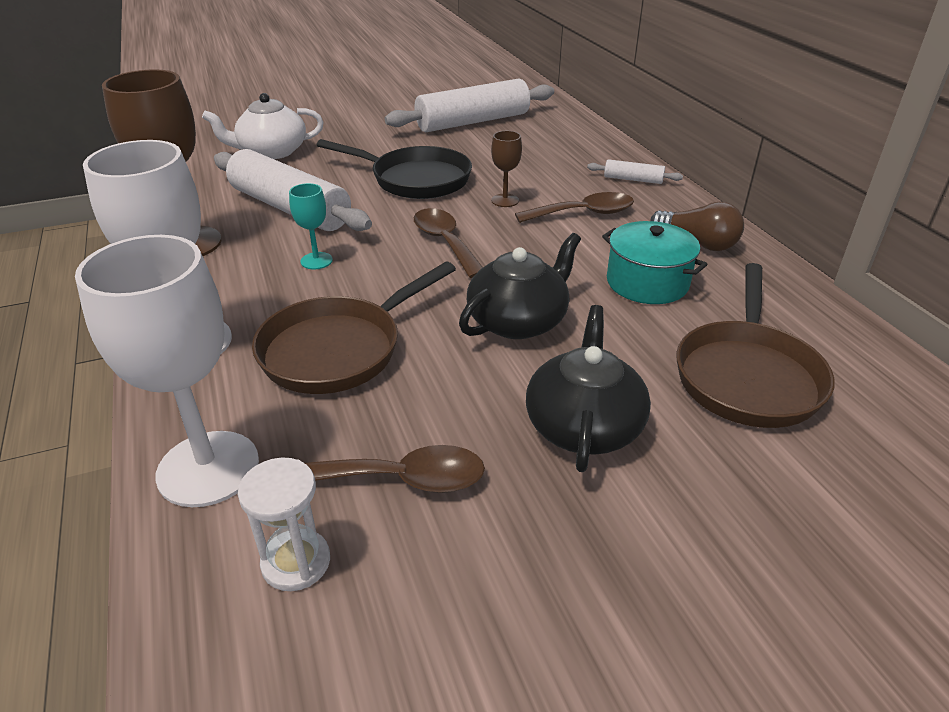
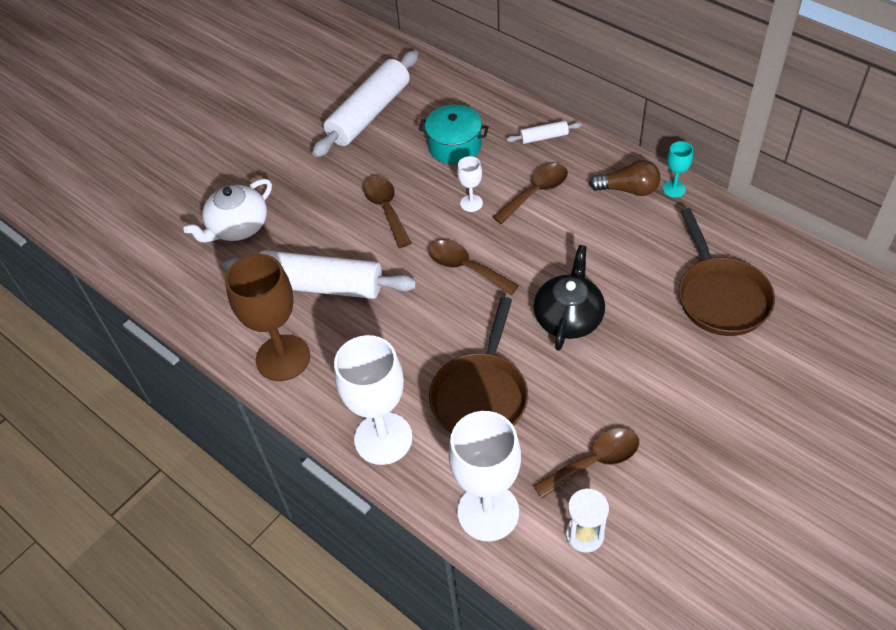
camera: 25 degrees left, 15 degrees up
(316, 261) = (394, 328): turquoise goblet -> turquoise goblet (674, 189)
(415, 179) = (386, 209): black pan -> brown spoon
(505, 200) = (471, 203): brown goblet -> white goblet
(584, 425) = (659, 377): black teapot -> none
(647, 282) = (621, 244): turquoise pot -> turquoise pot (454, 146)

